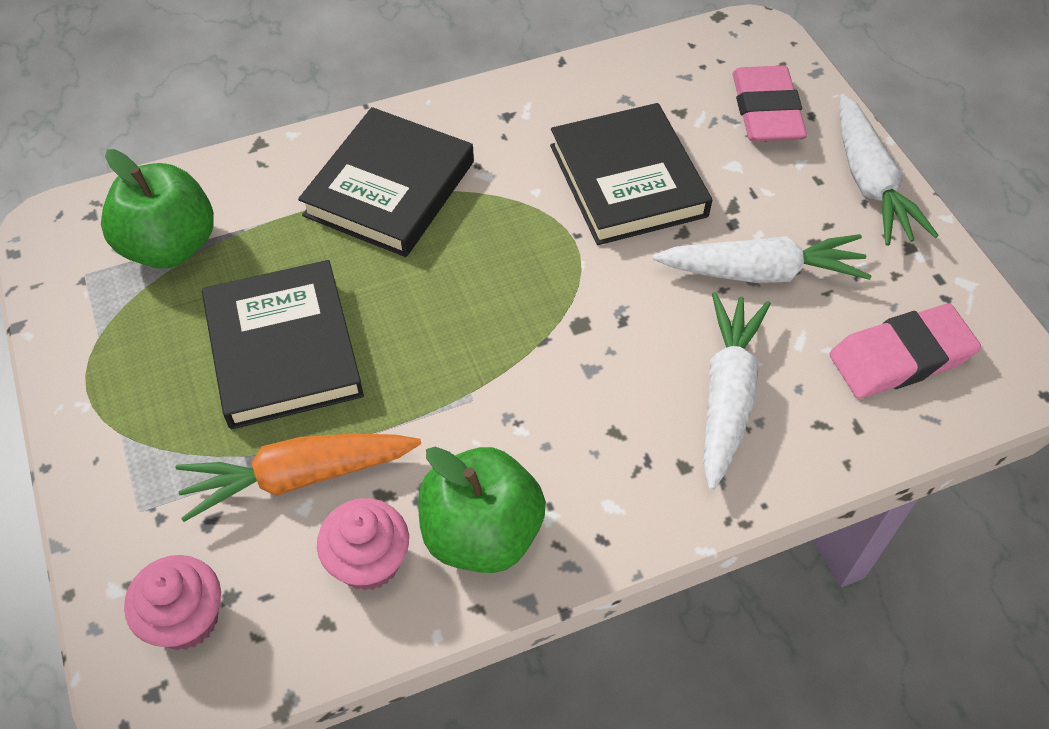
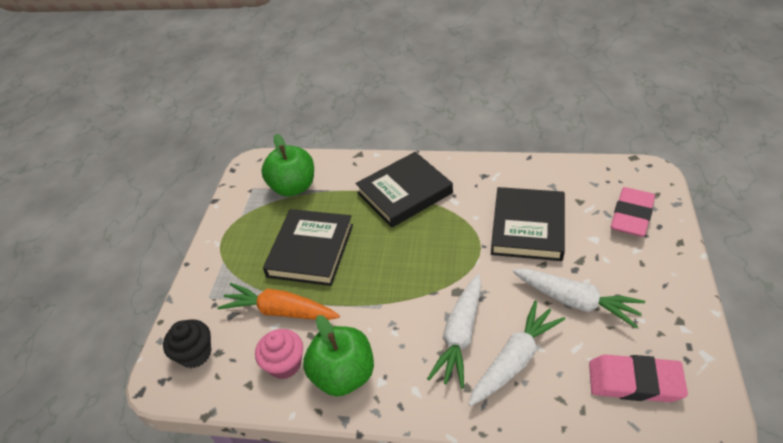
camera: 35 degrees right, 10 degrees down
(186, 619) = (195, 354): pink cupcake -> black cupcake
(869, 183) = (674, 275): white carrot -> white carrot (460, 335)

